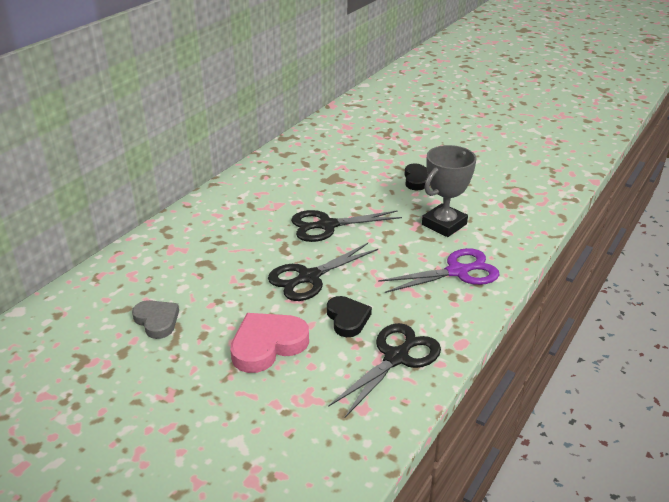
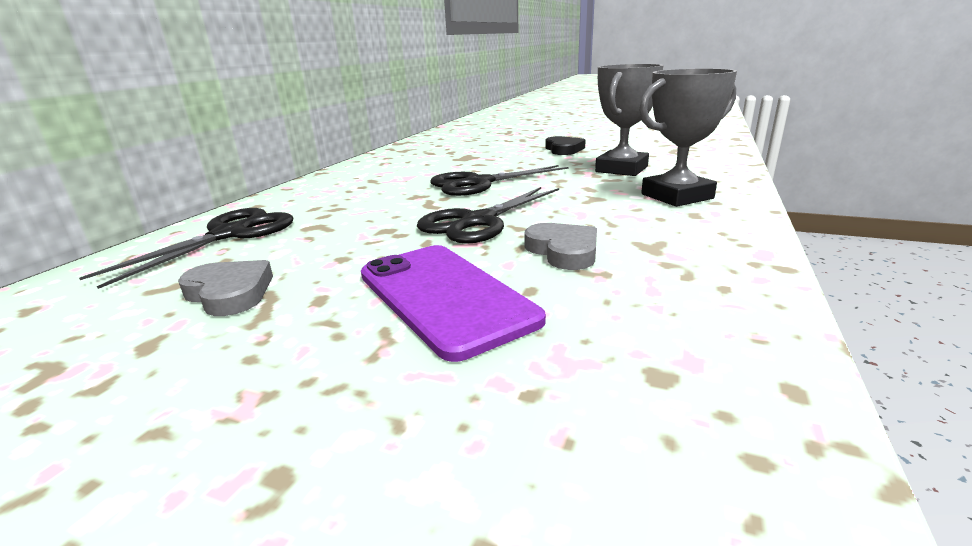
camera: 10 degrees left, 10 degrees down
(267, 345) = (445, 296): pink heart -> purple phone
(347, 319) = (563, 251): black heart -> grey heart
(396, 358) = (681, 282): black scissors -> black scissors (229, 234)
(457, 272) = (676, 196): purple scissors -> grey trophy

